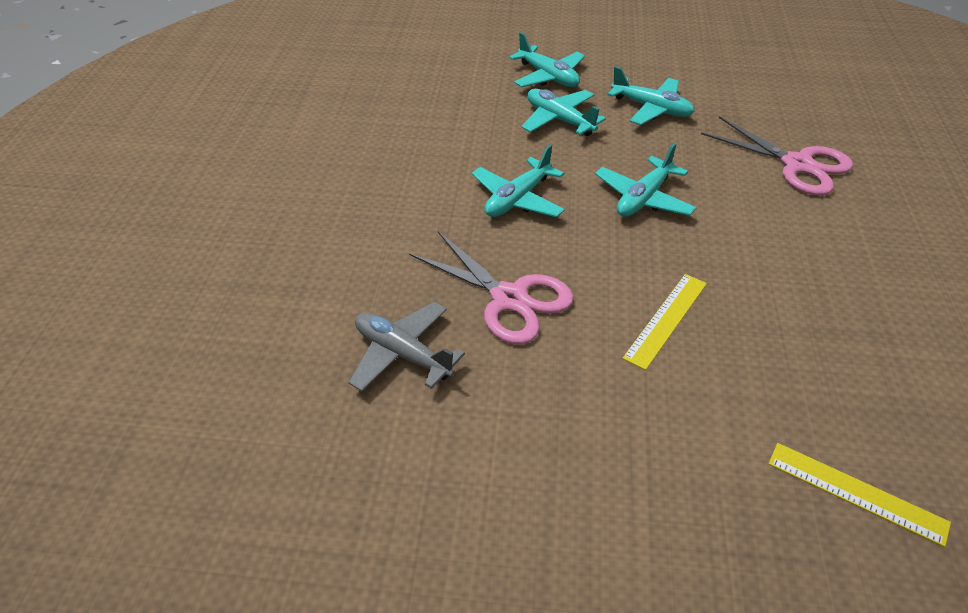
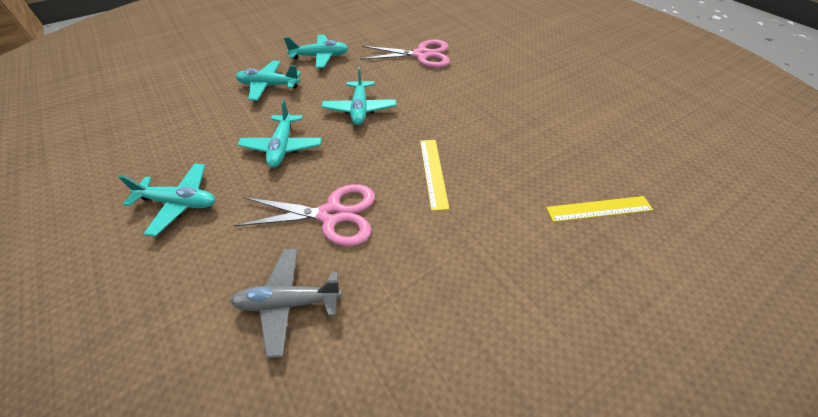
camera: 40 degrees left, 5 degrees up
(548, 77) = (239, 63): turquoise plane -> turquoise plane (179, 203)

